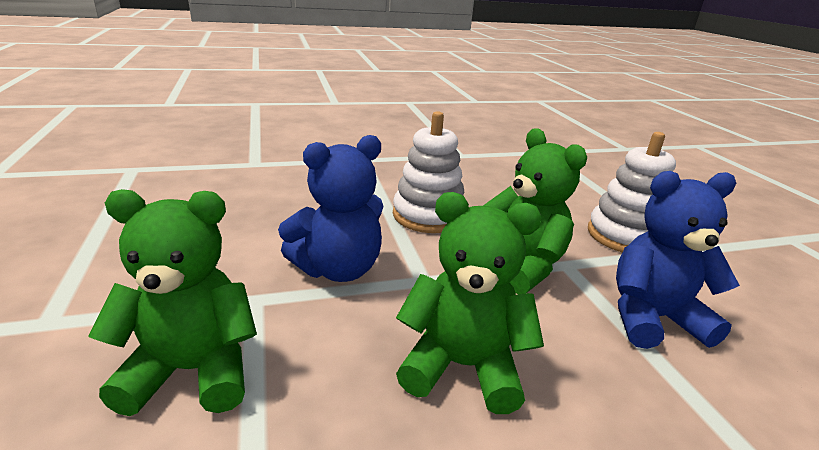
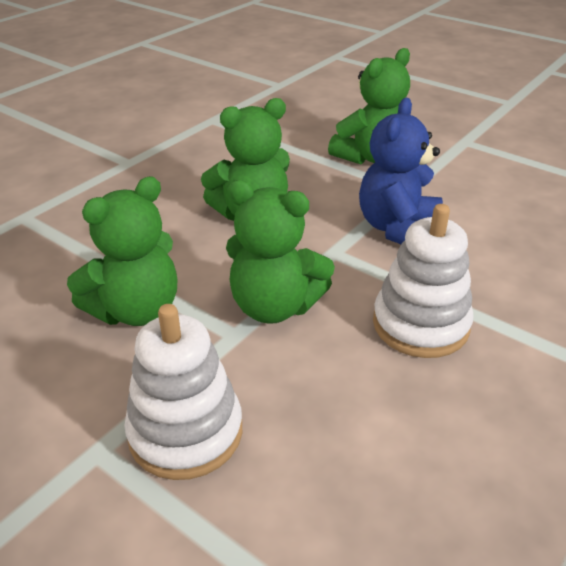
camera: 145 degrees right, 10 degrees up
(652, 318) = (136, 310): blue teddy bear -> green teddy bear

